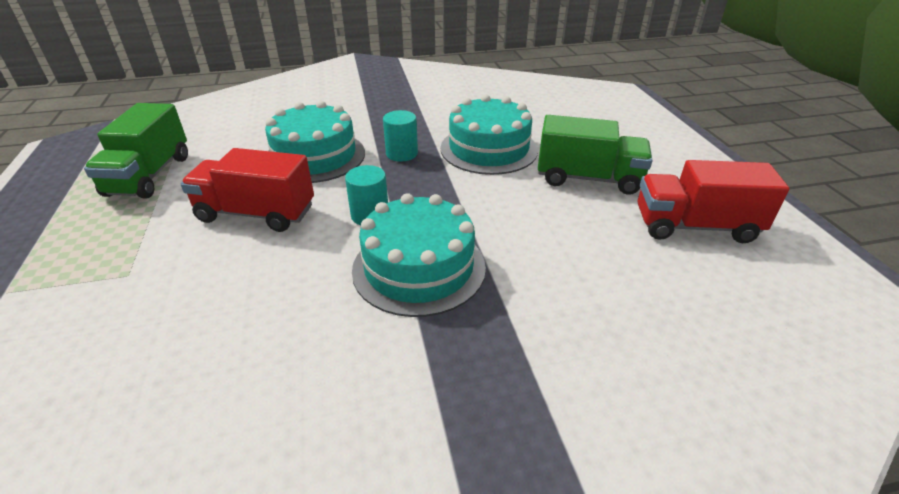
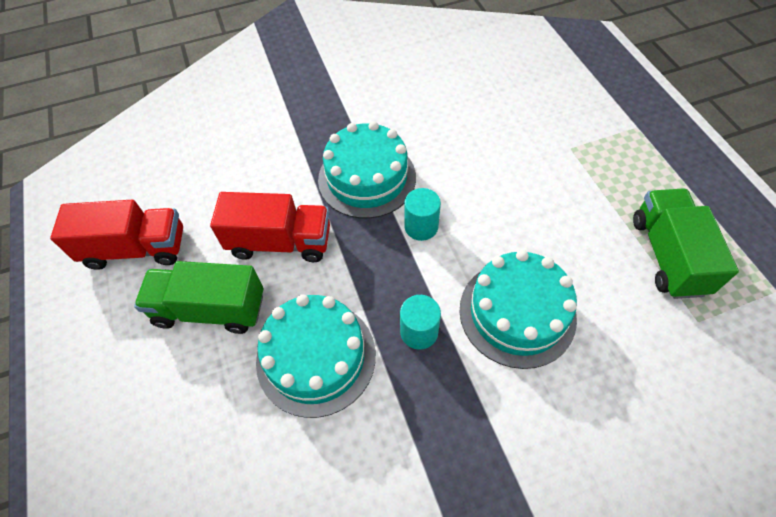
camera: 175 degrees right, 20 degrees up
(256, 213) = (521, 216): red truck -> red truck (280, 242)

